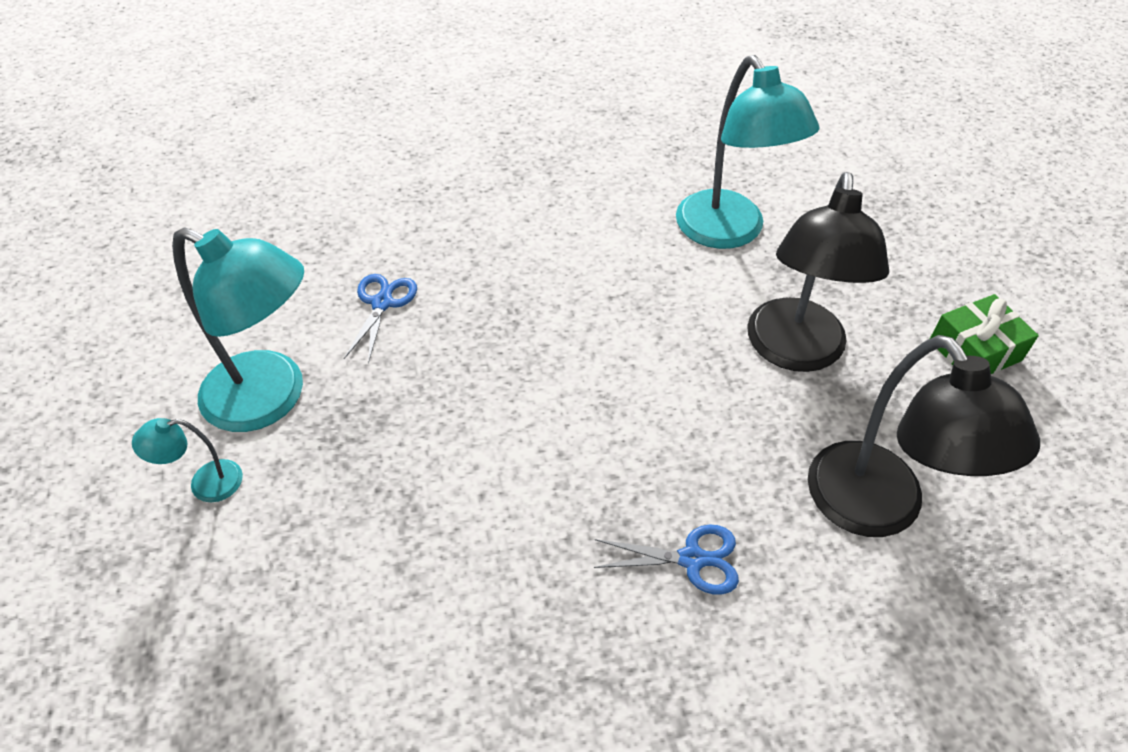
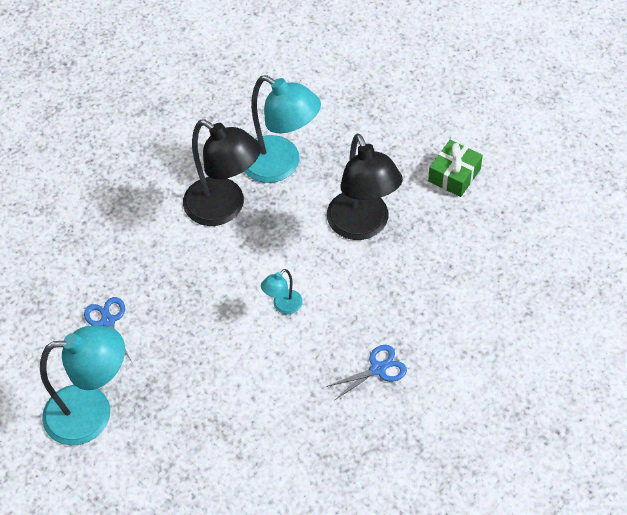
camera: 30 degrees left, 5 degrees up
(205, 483) = (98, 477): turquoise lamp -> turquoise lamp (283, 306)
(878, 510) = (451, 294): black lamp -> black lamp (224, 208)

